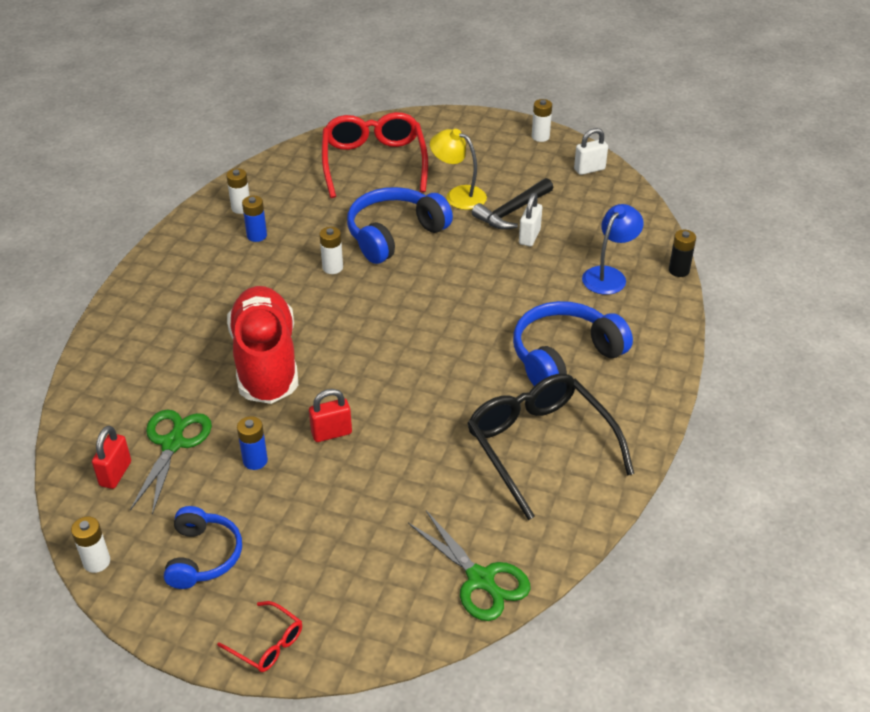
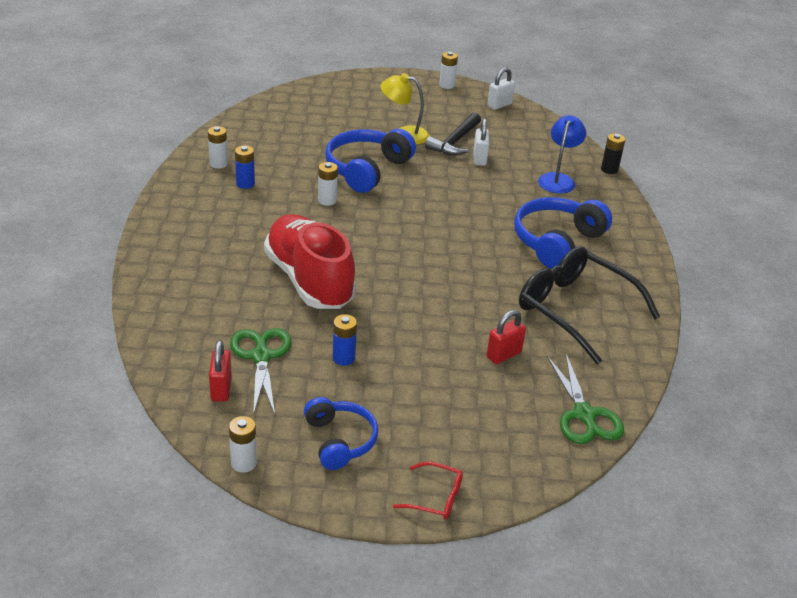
camera: 20 degrees left, 5 degrees down
(331, 433) = (398, 326): red padlock -> red padlock (503, 355)
(374, 162) = (318, 117): red glasses -> none
(481, 580) = (584, 415): green scissors -> green scissors turned 45 degrees clockwise

